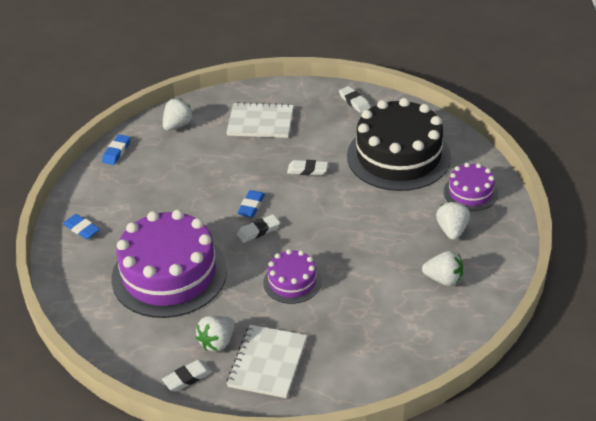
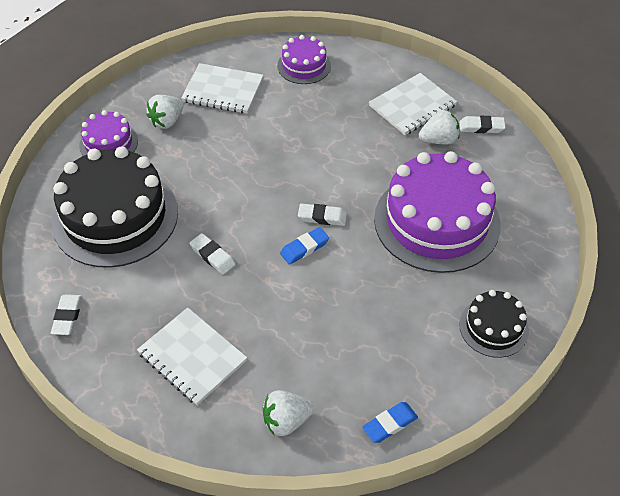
camera: 145 degrees left, 10 degrees up
(82, 229) = (493, 327): blue eraser -> black cake
(292, 282) = (337, 154): purple cake -> purple cake (304, 66)
(443, 279) = (223, 90): white strawberry -> white notebook

